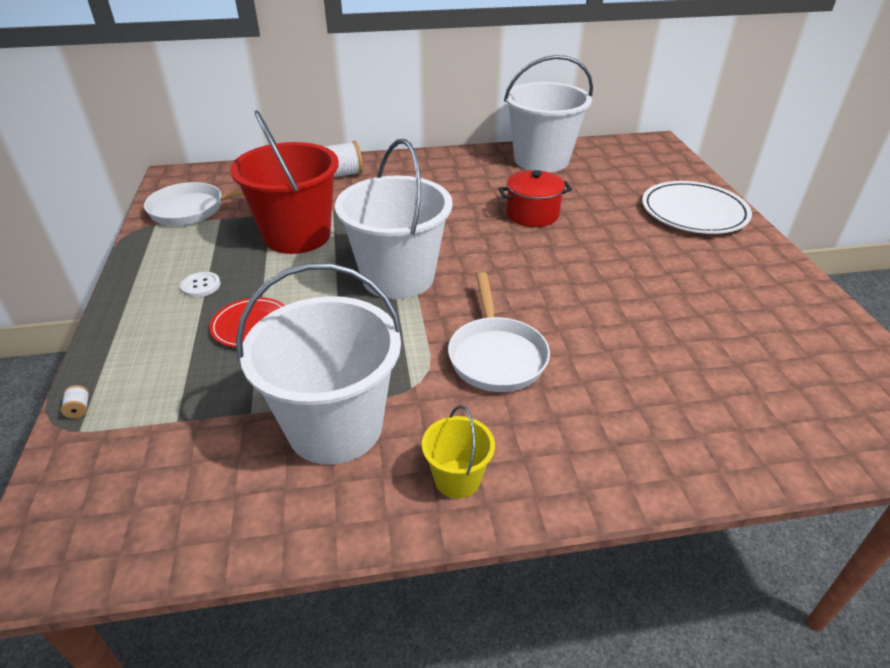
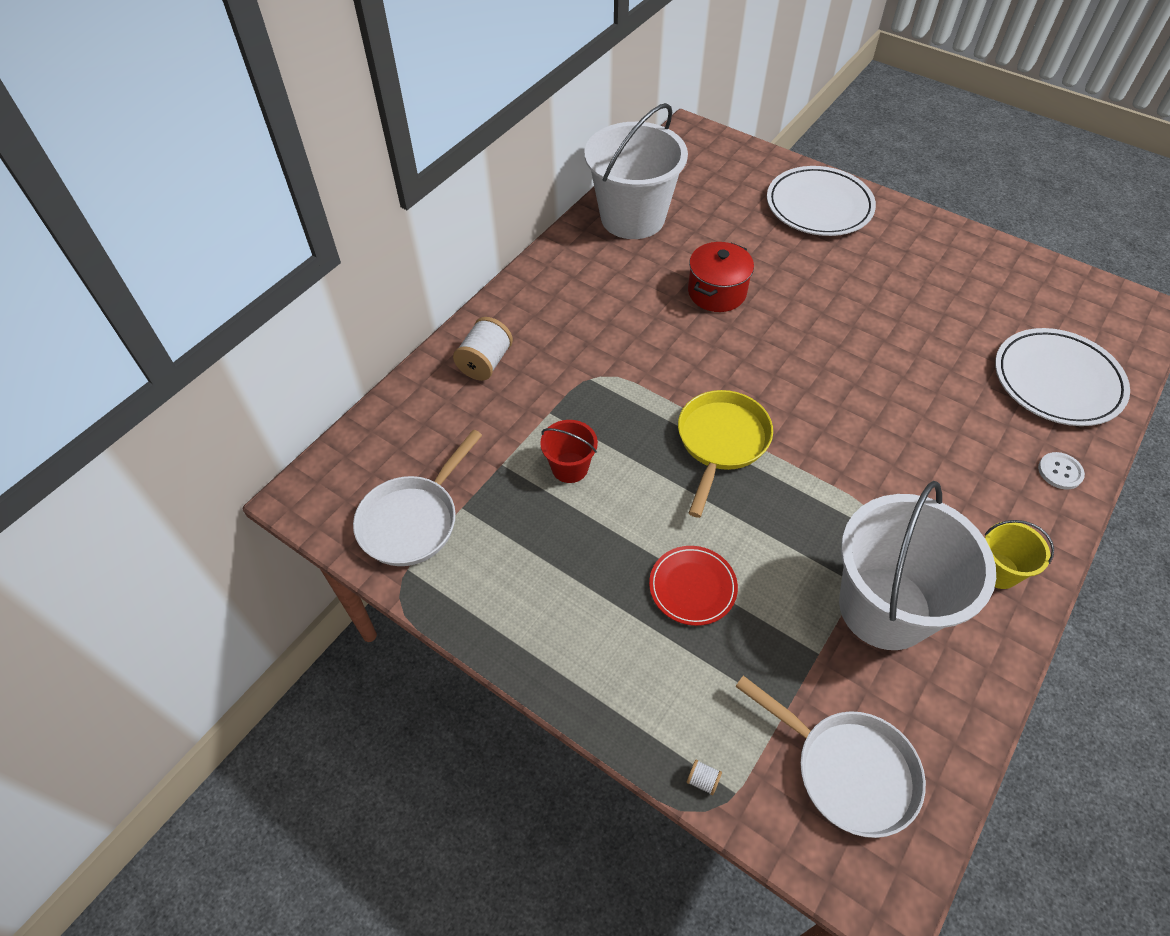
camera: 45 degrees left, 15 degrees up
(201, 285) = (583, 590): white button -> white button (1060, 471)
(297, 236) = (570, 467): red bucket -> red bucket, size x0.46
(398, 277) = (721, 442): white bucket -> yellow pan
(496, 355) = (886, 456): white pan -> white pan (847, 770)
(743, 414) = (1057, 381): none -> white plate

